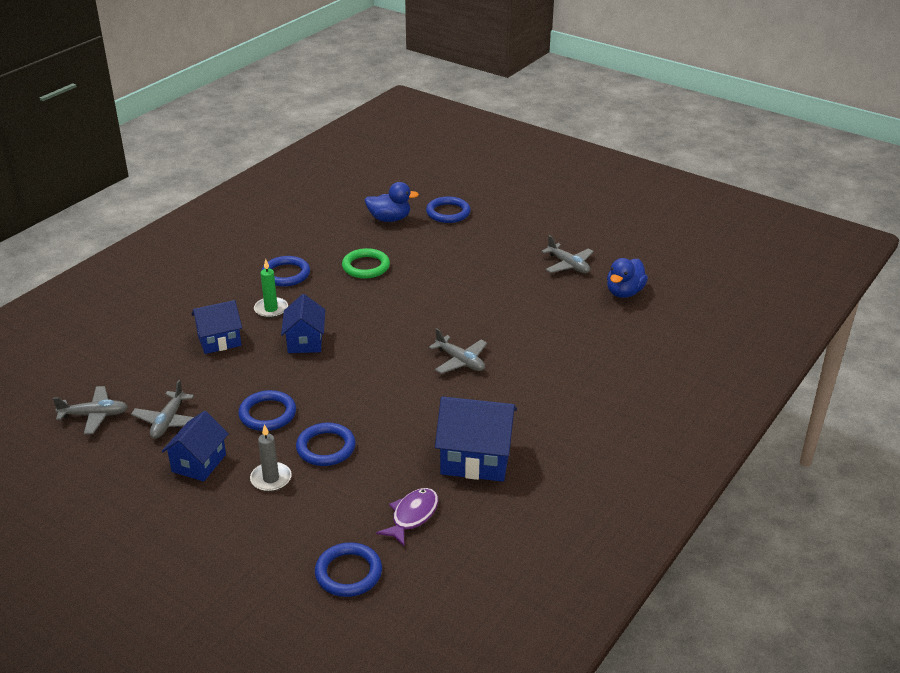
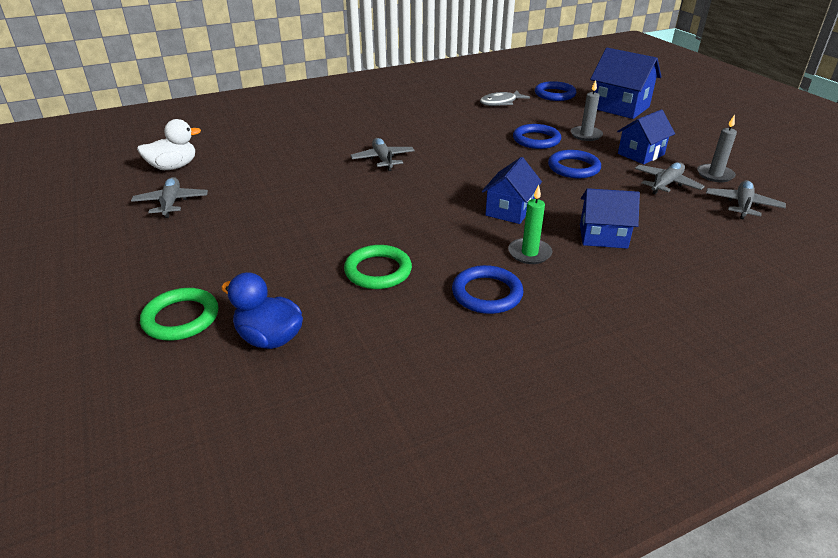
camera: 150 degrees left, 0 degrees up
(94, 415) = (742, 205): grey plane -> grey plane turned 90 degrees clockwise
(115, 454) = (715, 175): none -> grey candle
(412, 516) = (501, 103): purple fish -> grey fish
(448, 213) = (181, 318): blue ring -> green ring
(476, 459) = (436, 113): blue house -> blue house (619, 107)
(624, 292) = (173, 167): blue duck -> white duck

